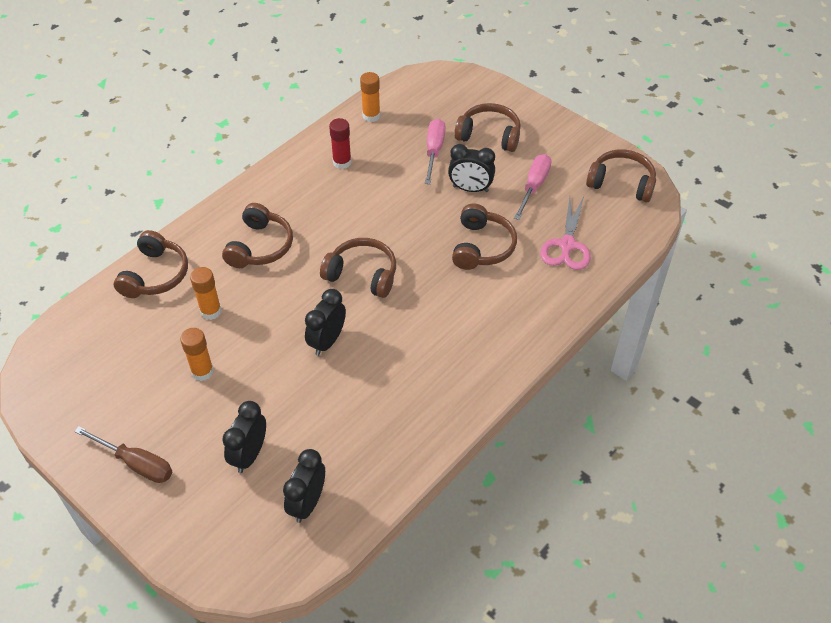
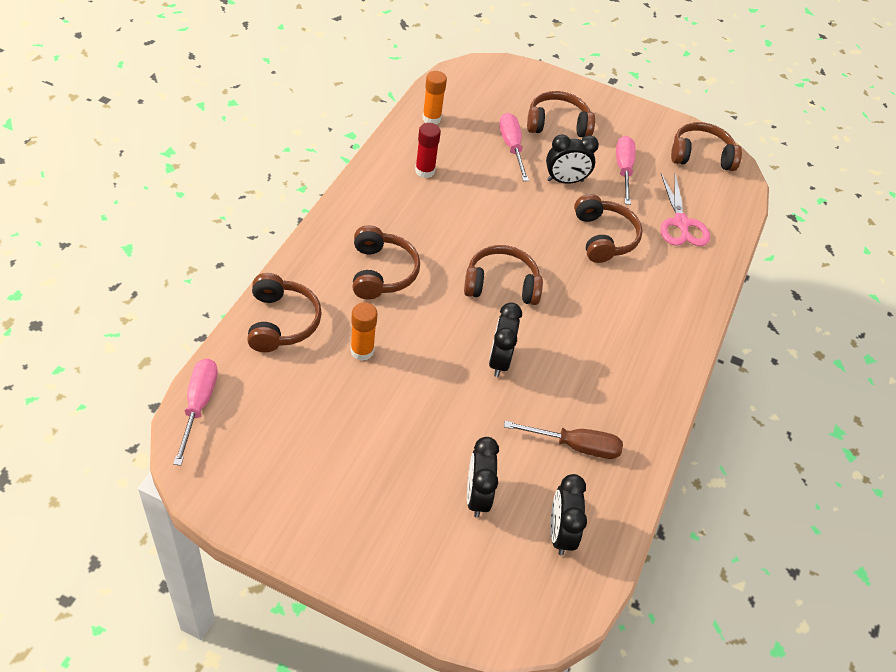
camera: 25 degrees left, 0 degrees up
(57, 332) = (198, 405): none -> pink screwdriver
(136, 463) = (360, 533): brown screwdriver -> brown screwdriver (575, 446)
(202, 372) = (384, 418): orange glue stick -> none

